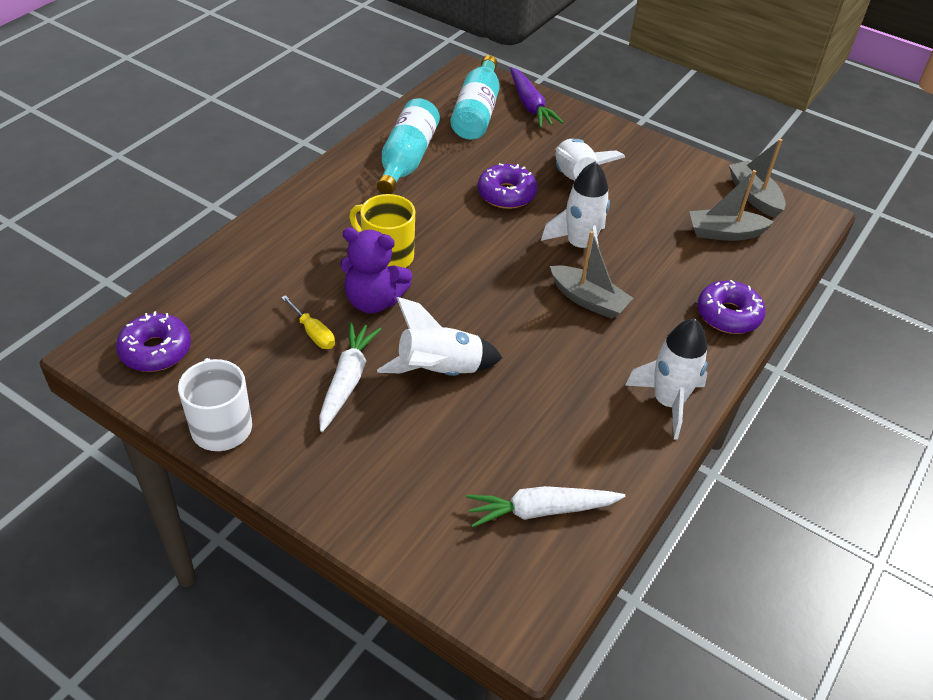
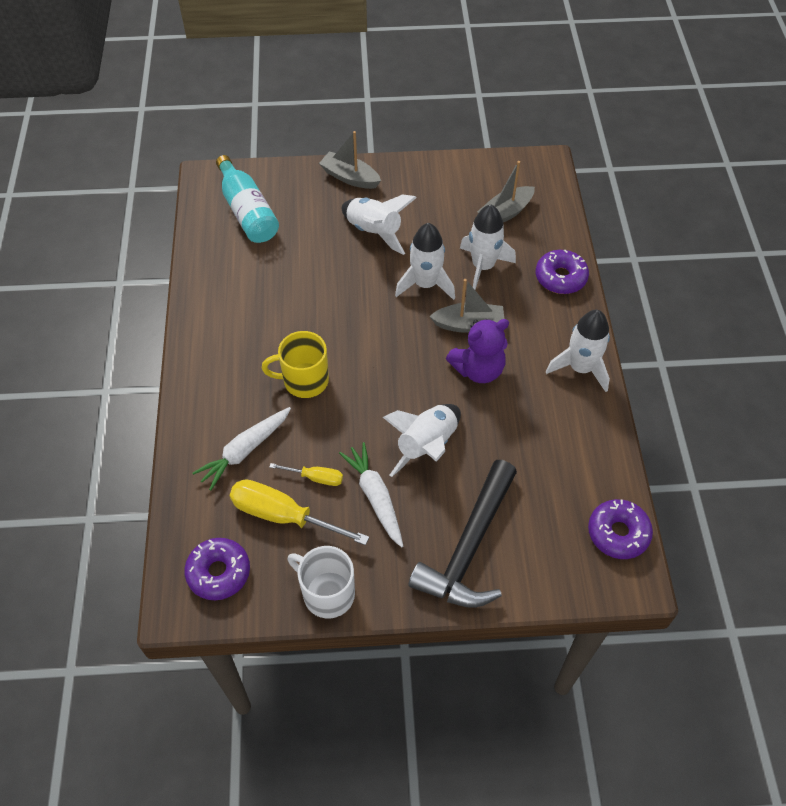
camera: 35 degrees left, 10 degrees up
(254, 344) = (284, 516): none -> yellow screwdriver
(373, 301) = (331, 423): purple teddy bear -> purple teddy bear (478, 369)
(387, 478) = (469, 547): none -> black hammer
(407, 159) = (237, 288): turquoise bottle -> none
(506, 194) = (337, 272): purple donut -> purple donut (618, 533)
(530, 105) = (281, 181): purple carrot -> none
(541, 510) = (576, 498): white carrot -> white carrot (245, 451)
(654, 263) = (483, 266): none -> white rocket
(754, 196) = (498, 170): grey boat -> grey boat (350, 177)

